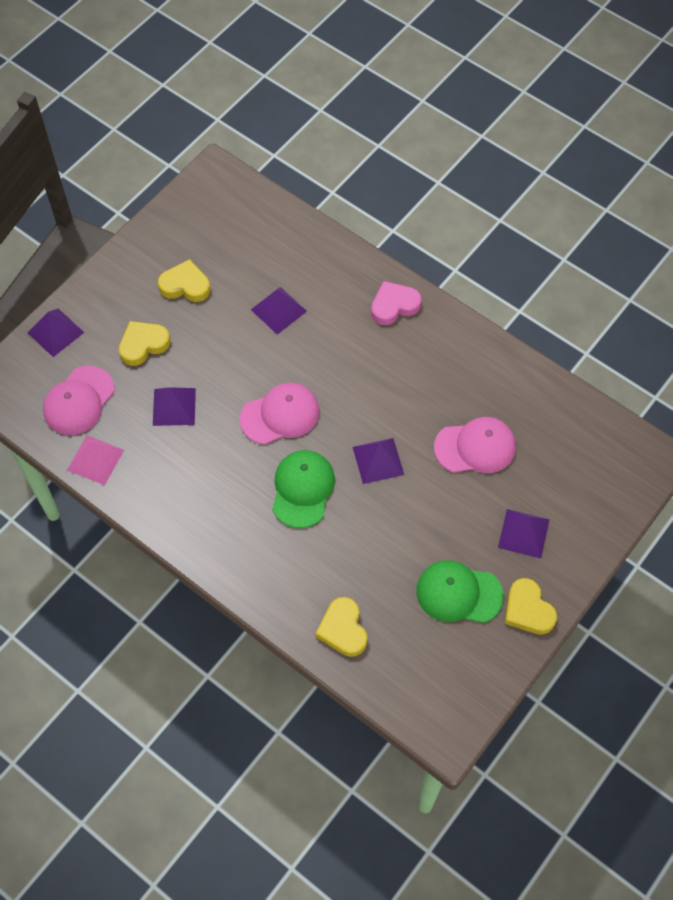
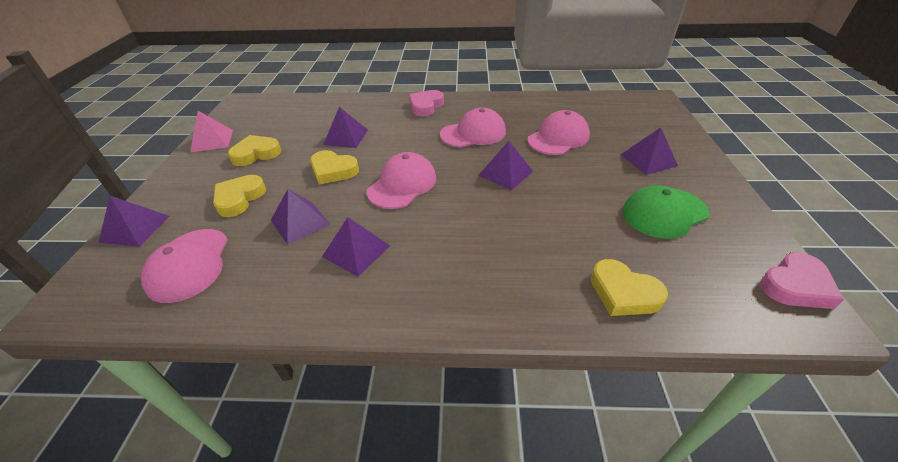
camera: 35 degrees left, 20 degrees down
(95, 460) = (238, 302): pink pyramid -> pink pyramid (212, 140)
(195, 466) = (356, 251): none -> purple pyramid
(302, 489) = (469, 217): green cap -> none
(401, 385) = (473, 133): none -> pink cap
(466, 710) = (795, 286): none -> pink heart
(528, 610) = (717, 195): yellow heart -> yellow heart (333, 171)

